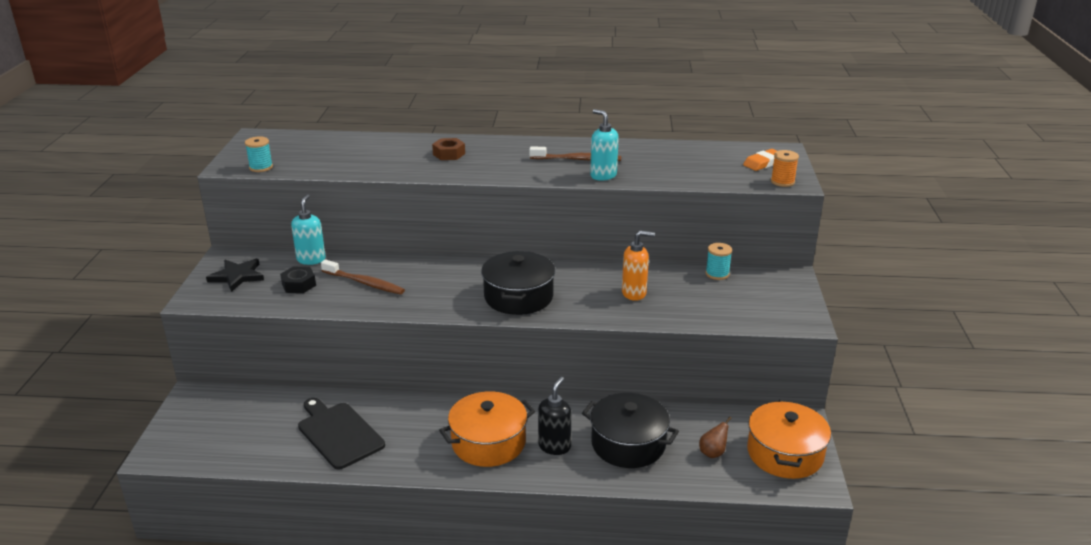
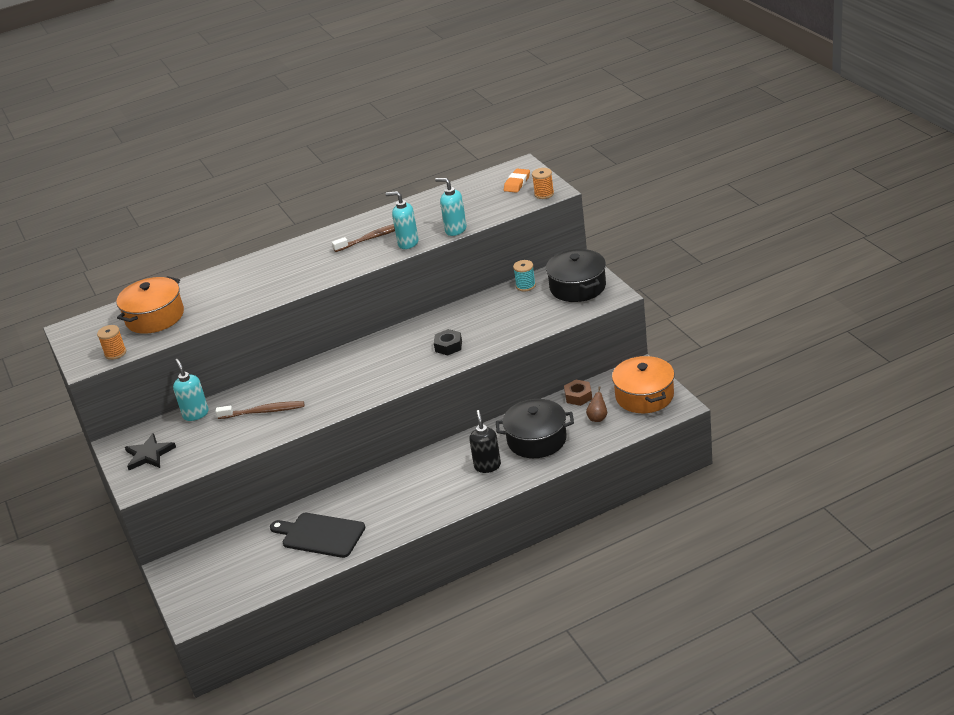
camera: 25 degrees left, 5 degrees up
(261, 167) = (115, 353): turquoise spool -> orange spool
(299, 285) = (210, 437): black nut -> black nut (448, 346)
(449, 154) = (263, 275): brown nut -> brown nut (578, 396)
(488, 442) = (438, 486): orange pot -> orange pot (155, 317)
(518, 297) = (396, 368): black pot -> black pot (577, 287)
(634, 293) = (479, 327): orange soap dispenser -> none
(660, 181) = (455, 230): none -> turquoise soap dispenser

